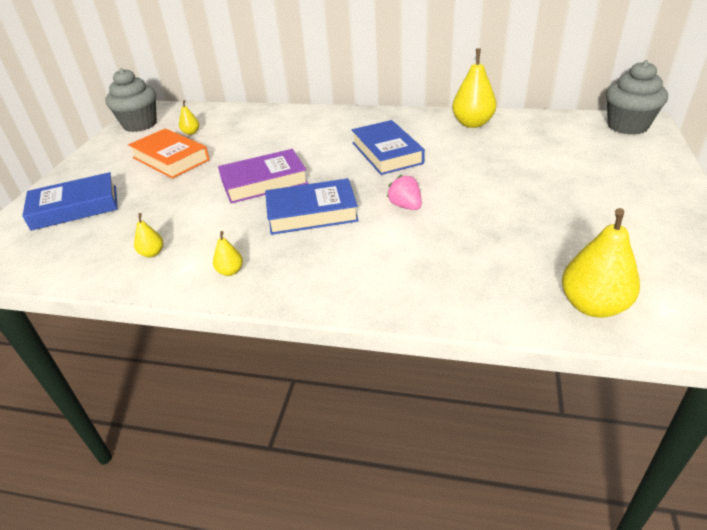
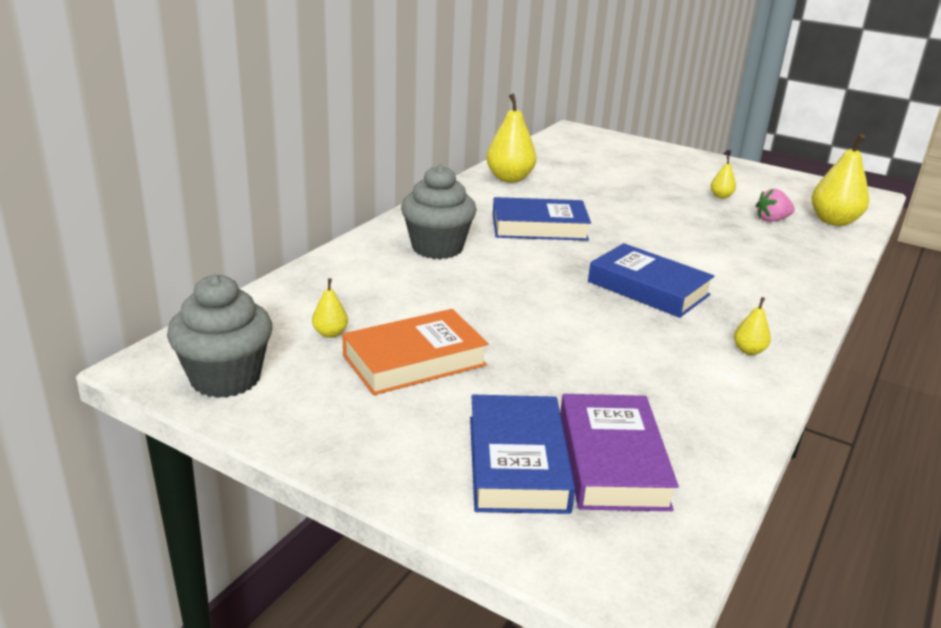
camera: 75 degrees left, 10 degrees down
(152, 253) = (691, 398): yellow pear -> yellow pear (721, 196)
(264, 182) = (553, 302): purple book -> purple book (612, 461)
(312, 213) = (648, 288): blue book -> blue book turned 60 degrees counterclockwise
(405, 206) = (662, 244): pink strawberry -> pink strawberry (772, 220)
(627, 126) = (577, 136): grey cupcake -> grey cupcake (437, 248)

